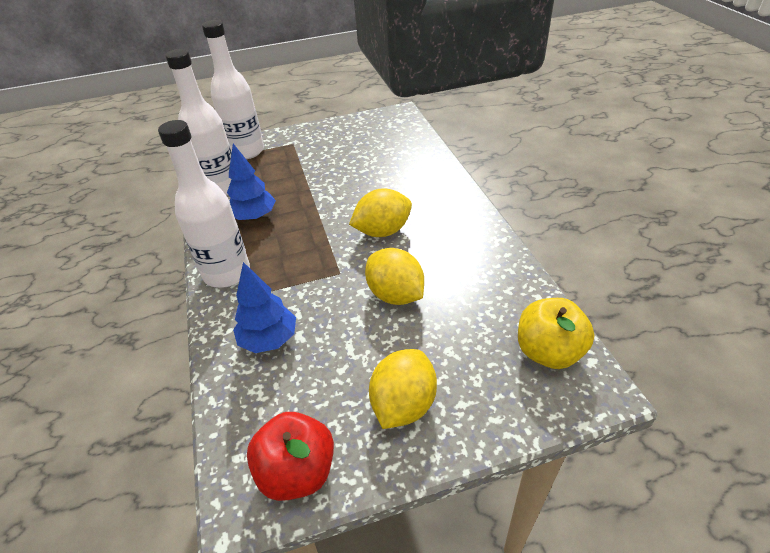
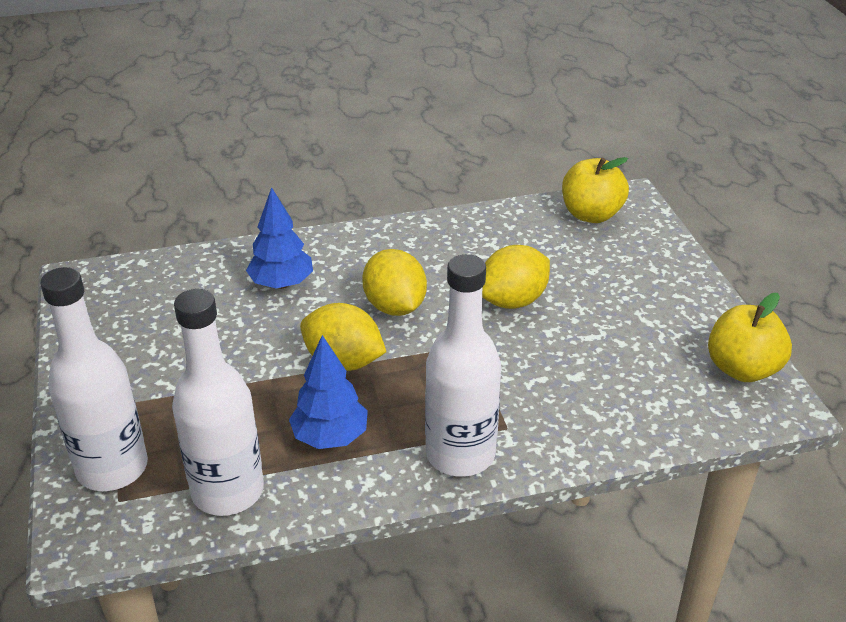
camera: 90 degrees left, 5 degrees down
(269, 340) = (583, 400): blue tree -> blue tree (281, 284)
(297, 472) = (742, 369): red apple -> yellow apple
(403, 404) = (659, 302): yellow lemon -> yellow lemon (343, 362)

